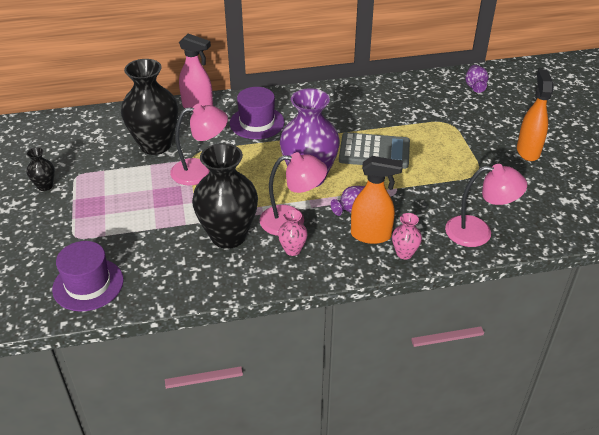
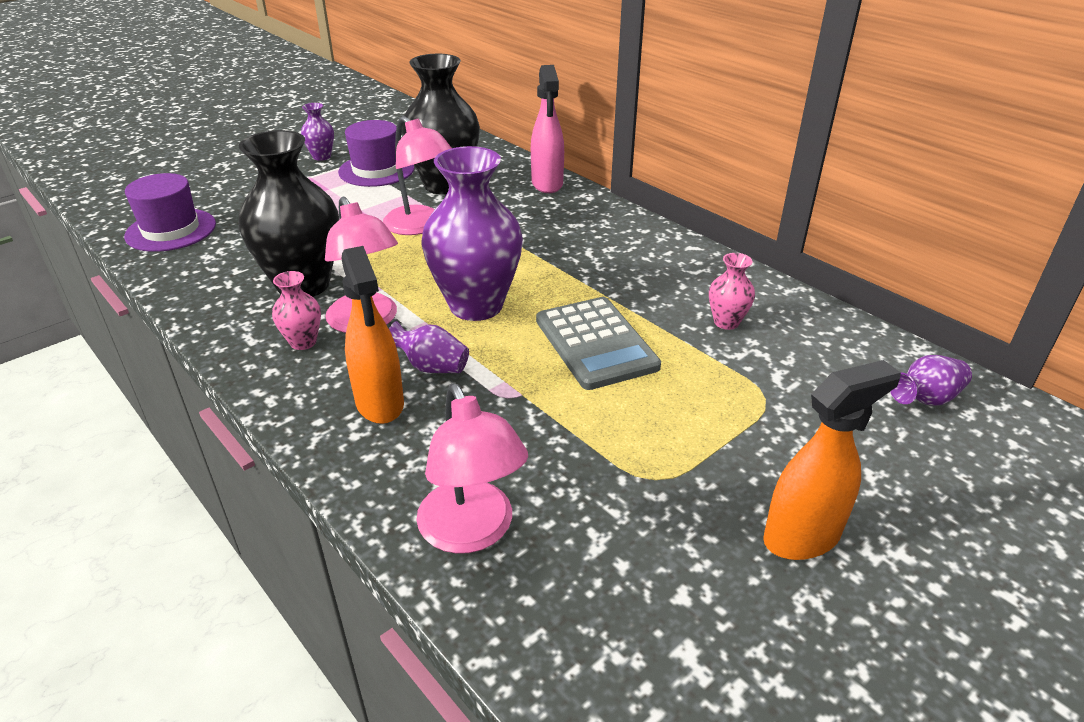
camera: 60 degrees right, 5 degrees down
(45, 186) = (321, 156): black vase -> purple vase
(257, 123) = (559, 229): purple hat -> purple hat (376, 170)
(404, 253) = (355, 453): pink vase -> pink vase (726, 322)

